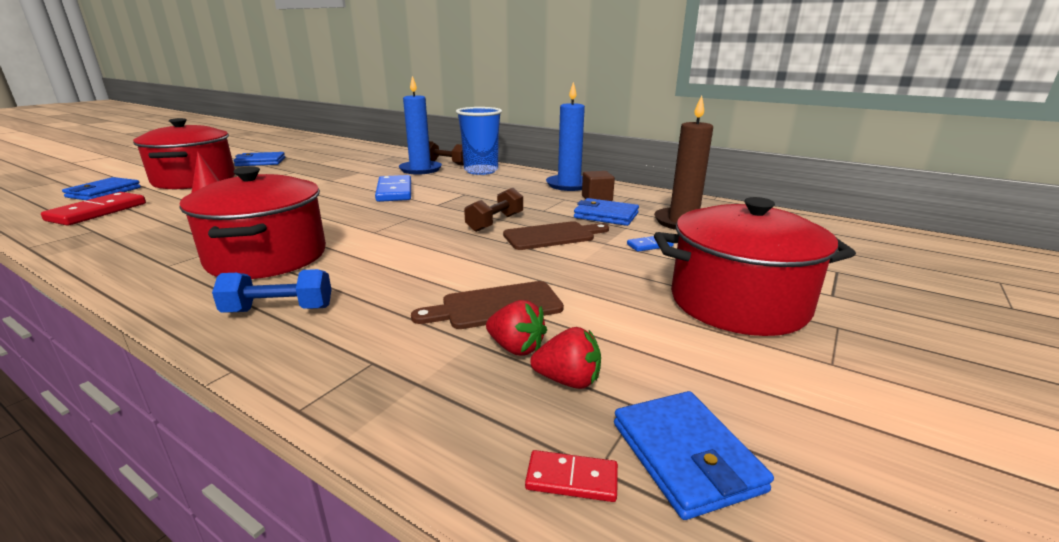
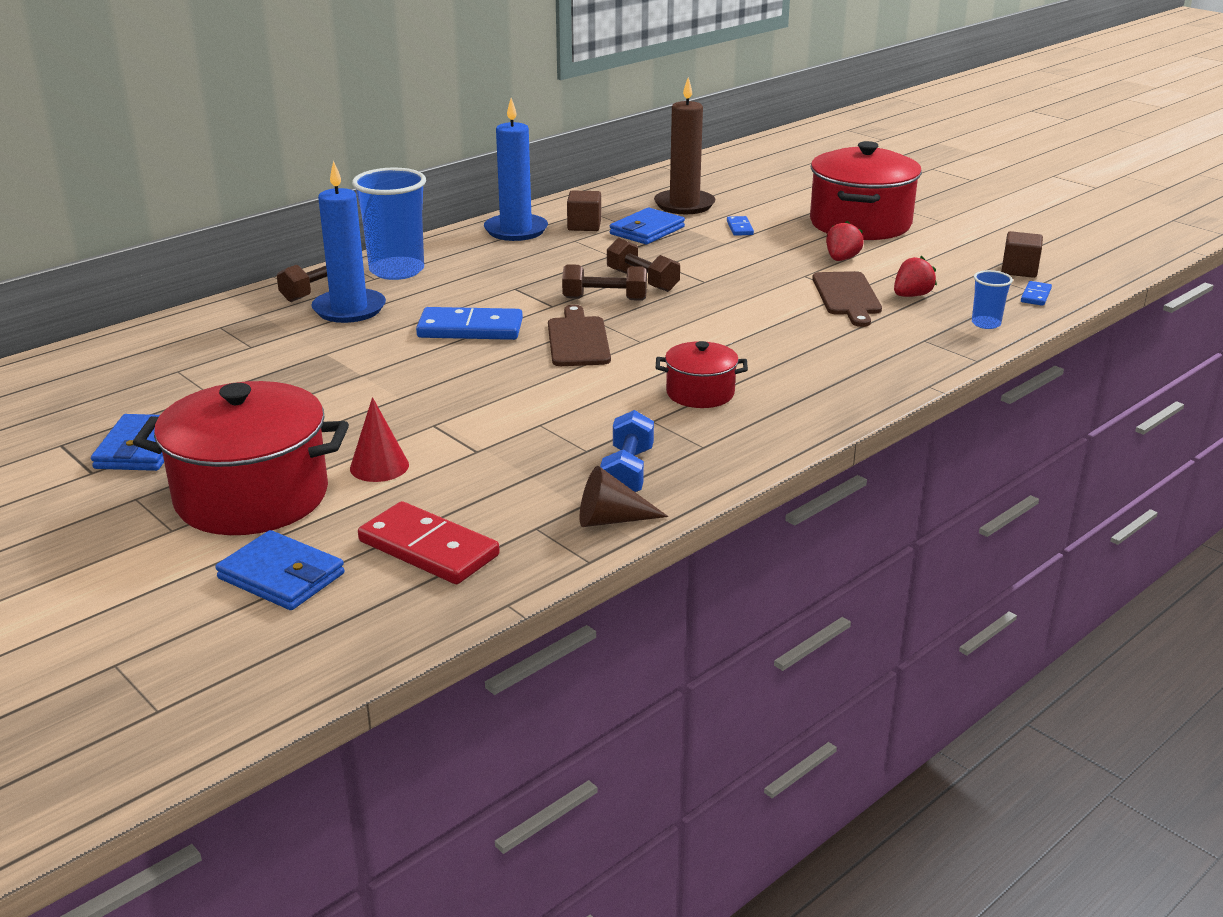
camera: 75 degrees left, 5 degrees up
(78, 247) = (611, 520): none -> brown cone
(267, 257) = (700, 393): red pot -> red pot, size x0.52
(279, 310) = (833, 377): blue dumbbell -> blue dumbbell (627, 473)
(431, 416) = (986, 324): none -> blue cup
(453, 216) = (604, 299): none -> brown dumbbell
(552, 236) = (697, 260): brown cutting board -> brown cutting board (577, 340)
(568, 380) = (952, 286): red strawberry -> red strawberry (841, 259)
(572, 479) = (1035, 295): red domino -> blue domino
(685, 456) = (1019, 270): blue wallet -> brown cube

